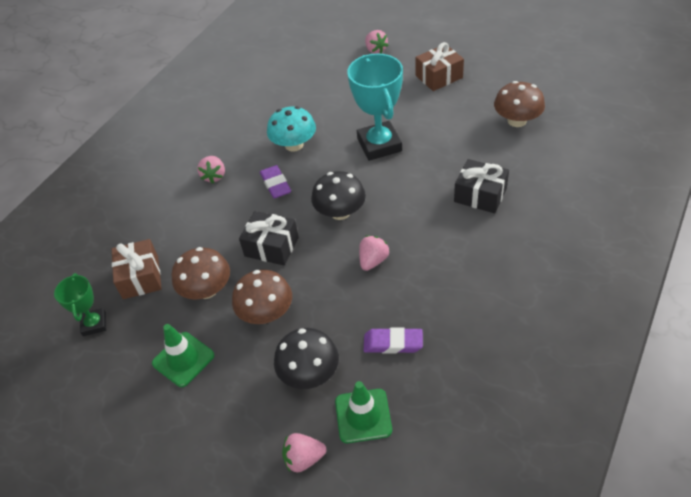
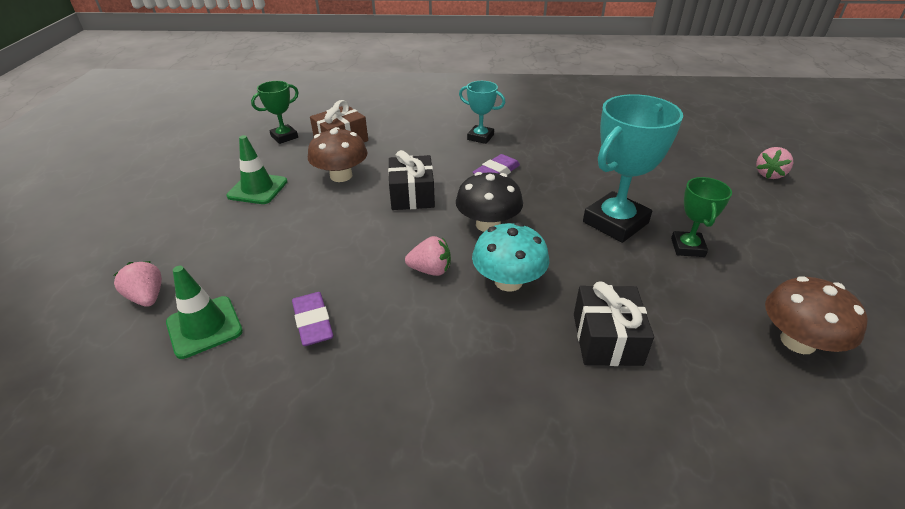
camera: 60 degrees right, 10 degrees down
(214, 176) = (480, 137): pink strawberry -> turquoise trophy
(266, 313) = (326, 217): brown mushroom -> none
(294, 145) = (560, 166): turquoise mushroom -> turquoise mushroom (508, 281)
(309, 373) = (256, 269): black mushroom -> none
(423, 124) = (687, 247): none -> green trophy
(439, 77) = (789, 237): brown gift -> none

